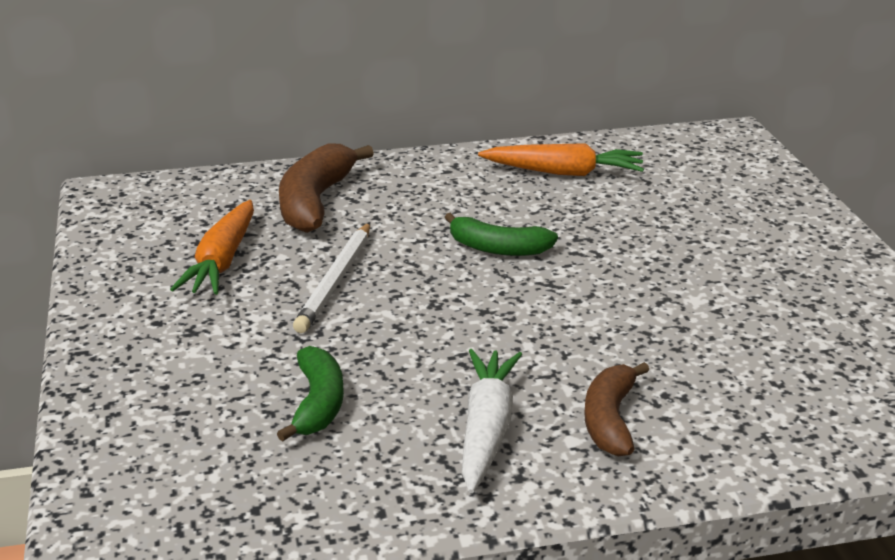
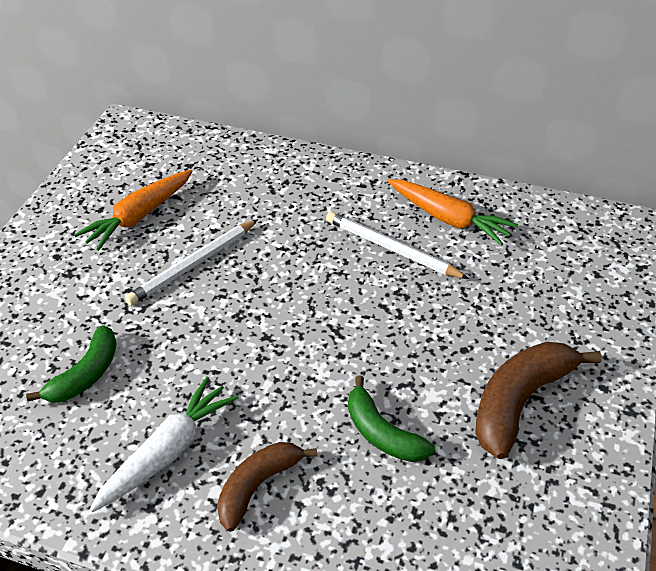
camera: 30 degrees right, 15 degrees up
(315, 202) = (244, 183): brown banana -> brown banana (520, 402)
(498, 248) = (330, 279): green banana -> green banana (382, 433)
(534, 209) = (392, 249): none -> white pencil

